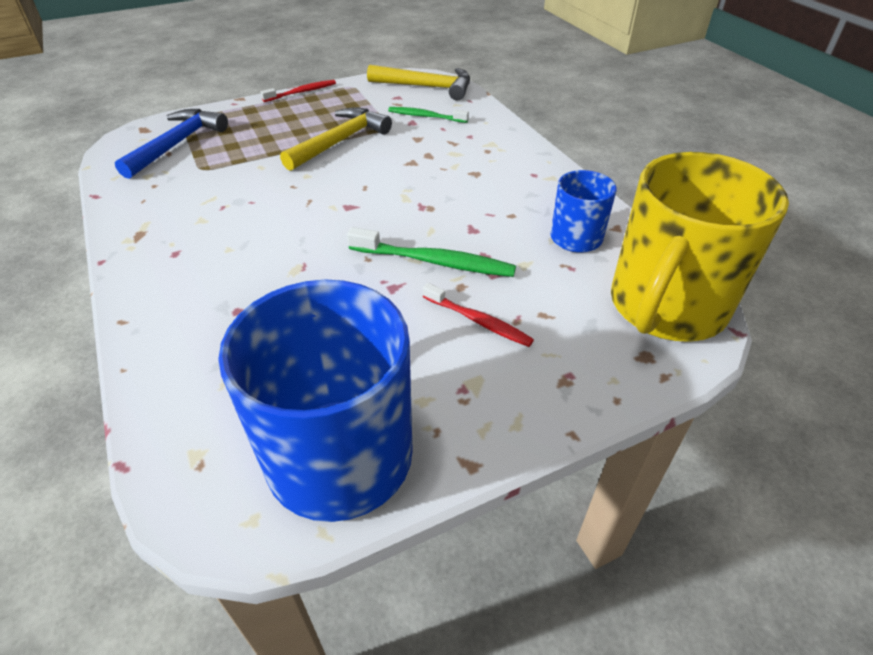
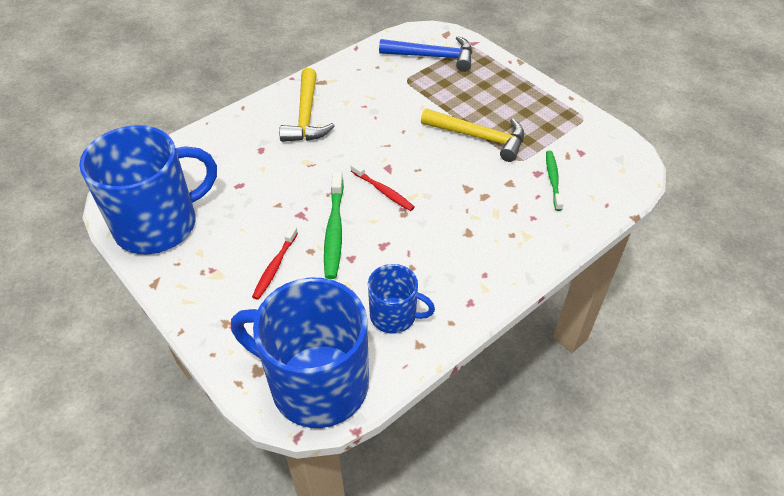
camera: 75 degrees right, 5 degrees up
(302, 92) = (551, 91): red toothbrush -> red toothbrush (383, 191)
(427, 87) = (615, 168): yellow hammer -> yellow hammer (306, 116)
(666, 306) = (317, 384): yellow mug -> blue mug

